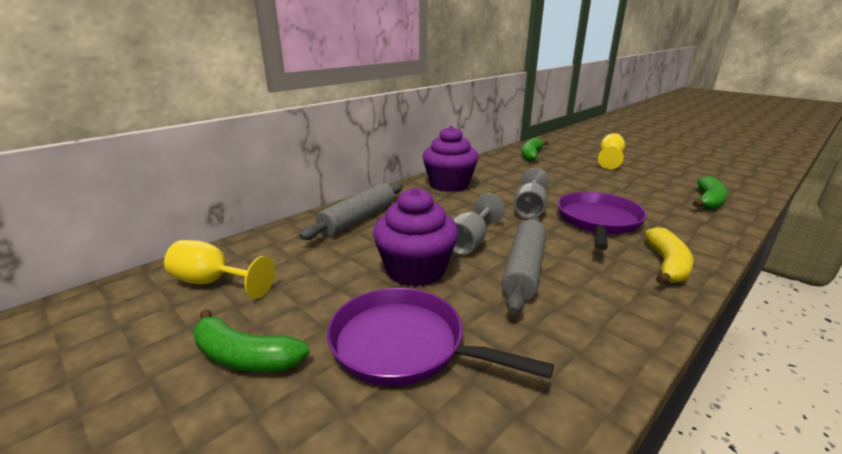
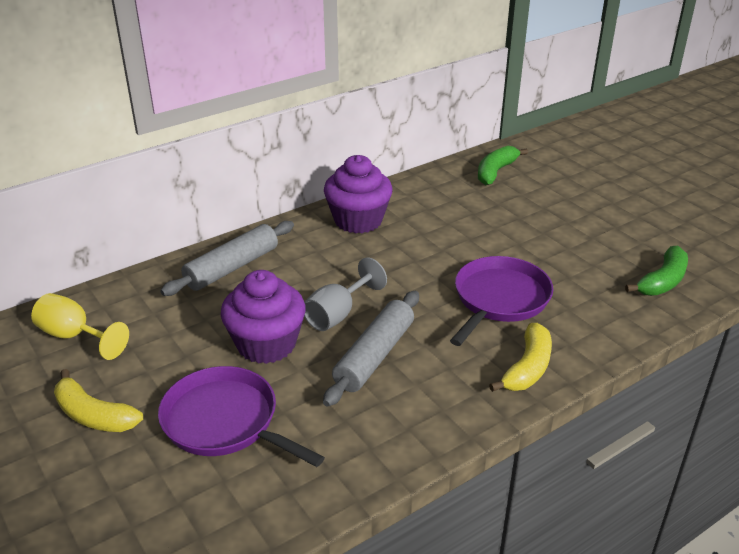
camera: 10 degrees right, 10 degrees up
(245, 357) = (94, 415): green banana -> yellow banana
(529, 209) = (432, 272): grey goblet -> none
(609, 159) = (598, 189): yellow goblet -> none

